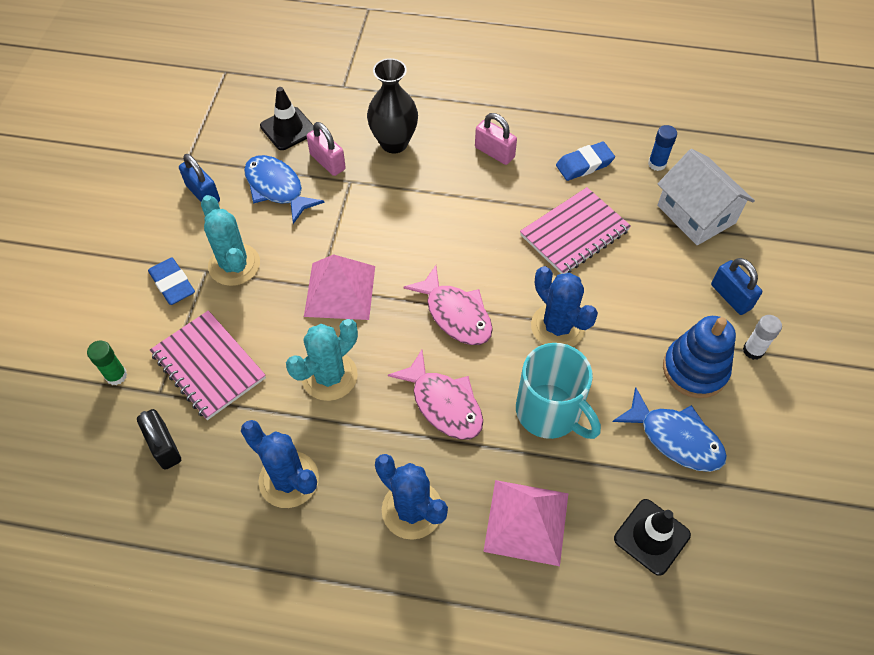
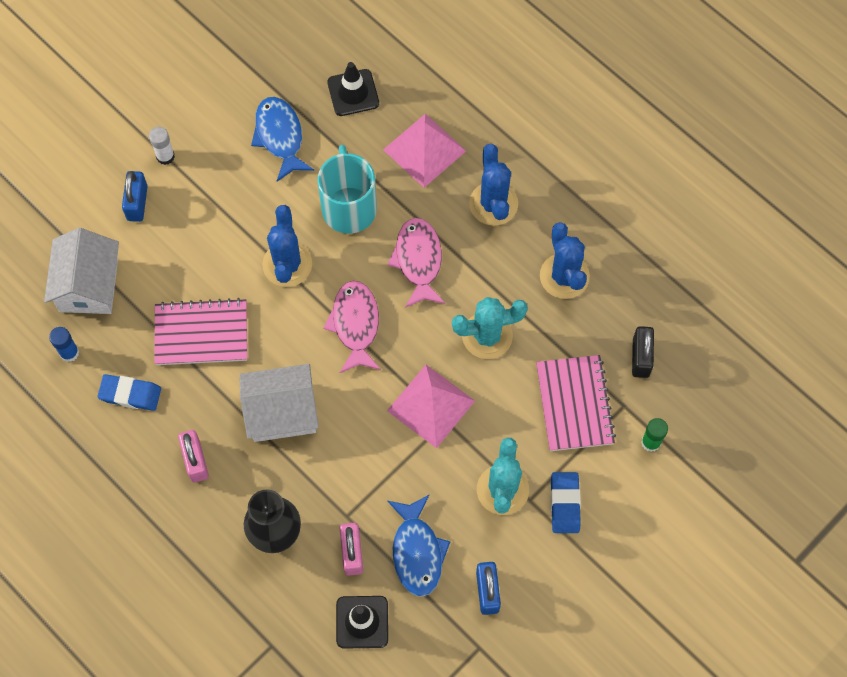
camera: 145 degrees left, 10 degrees up
(459, 217) = (281, 412): none -> white house
(694, 369) = (220, 170): blue stacking toy -> none

